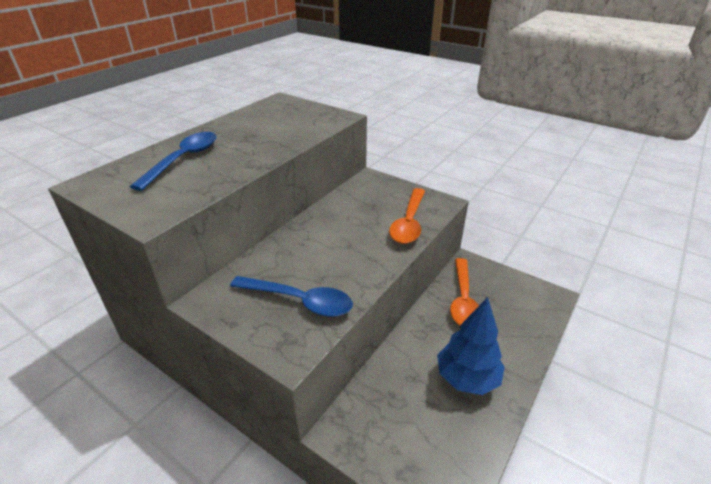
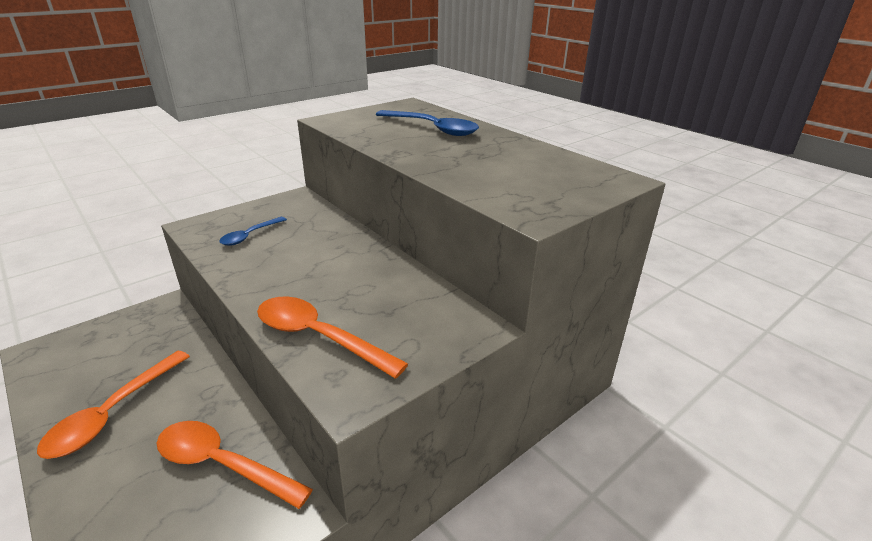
camera: 105 degrees right, 5 degrees down
(299, 301) = (250, 235): blue spoon -> blue spoon, size x0.57
(467, 378) = (113, 413): blue tree -> orange spoon

